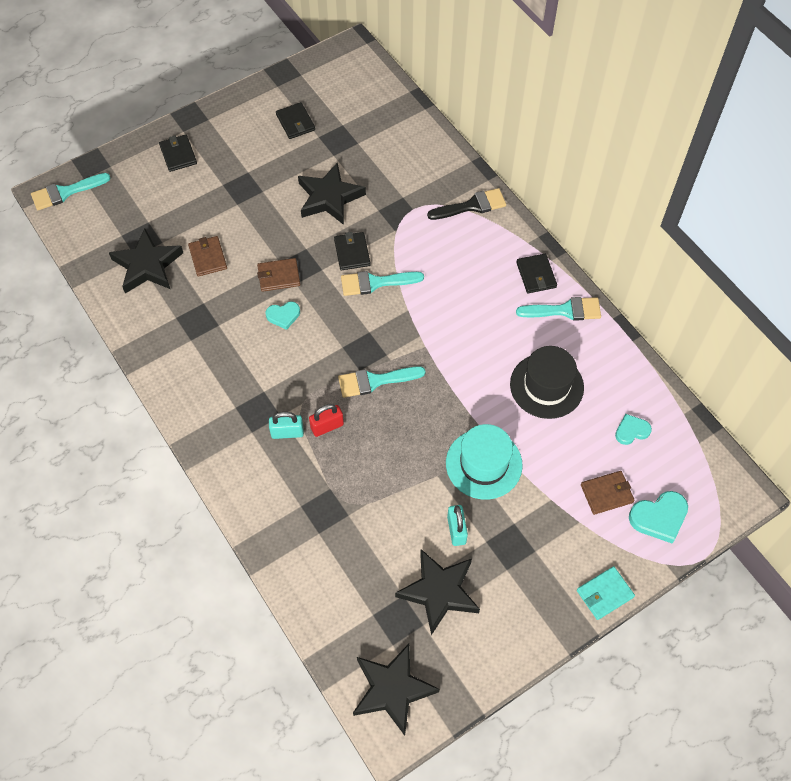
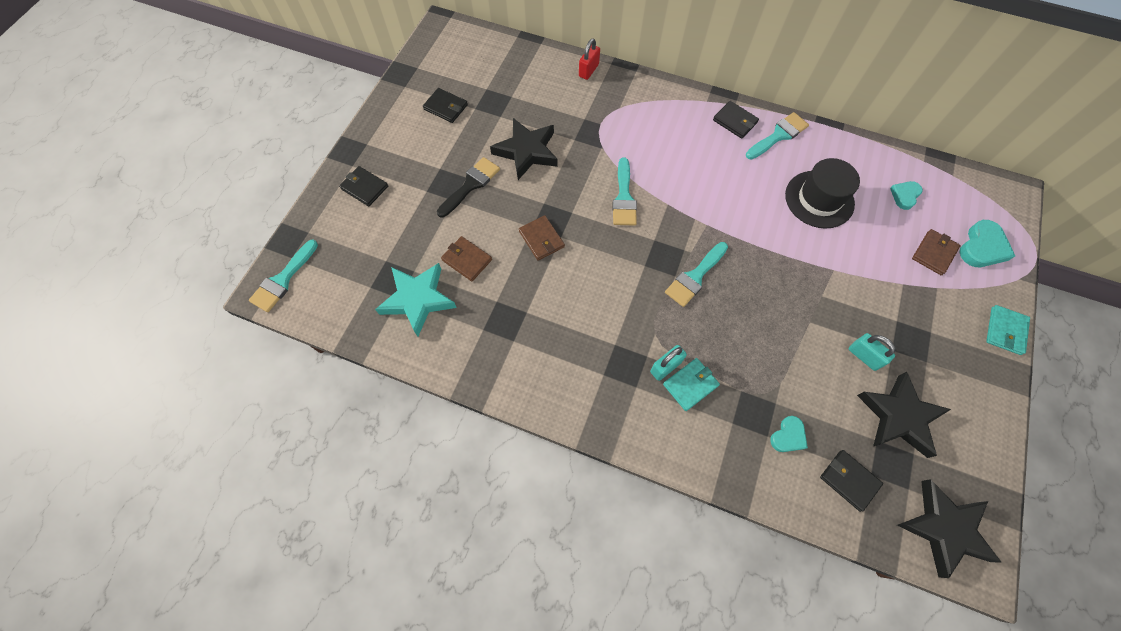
camera: 35 degrees left, 5 degrees up
(147, 265) = (418, 299): black star -> turquoise star
(278, 276) = (541, 239): brown wallet -> brown wallet turned 75 degrees counterclockwise
(283, 316) = (574, 270): turquoise heart -> turquoise heart (788, 436)
(294, 458) = (690, 385): none -> turquoise wallet
(327, 426) = (692, 339): red padlock -> red padlock (588, 70)
(352, 252) = (584, 184): black wallet -> black wallet (849, 480)
(375, 283) = (624, 197): turquoise brush -> turquoise brush turned 45 degrees counterclockwise
(472, 206) = (642, 96): black brush -> black brush (471, 185)
(484, 464) = (833, 289): turquoise hat -> none

